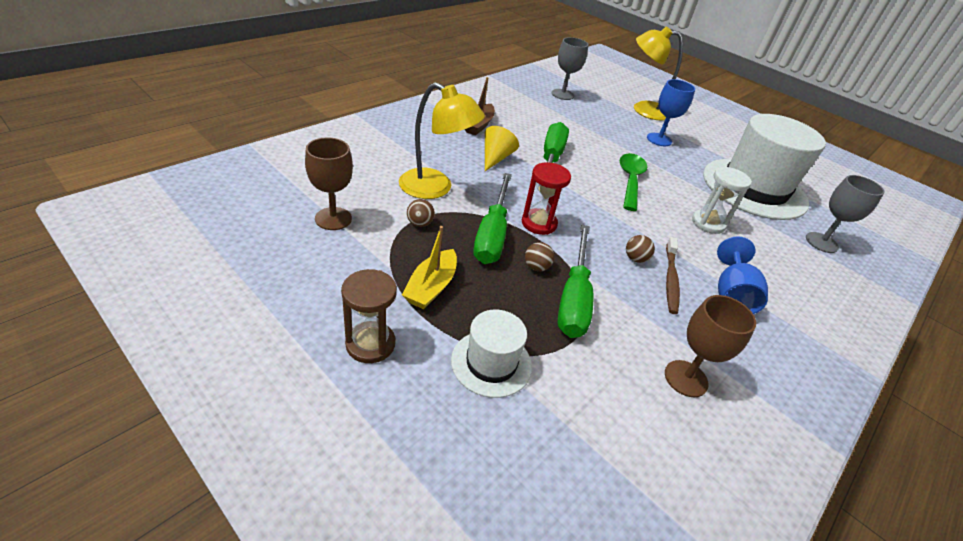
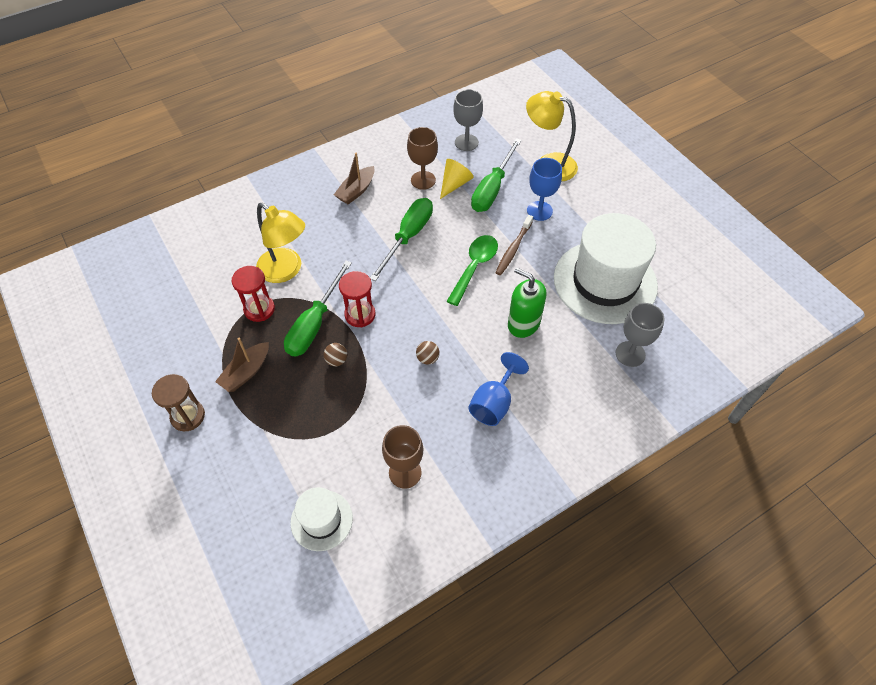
camera: 20 degrees right, 15 degrees up
(333, 219) = (194, 300): brown goblet -> brown goblet (423, 180)
(420, 223) = (259, 309): brown ball -> red hourglass
(431, 287) = (246, 372): yellow boat -> brown boat
(491, 363) = (265, 441): white hat -> white hat (321, 520)
(495, 158) = (355, 235): yellow cone -> yellow cone (454, 184)
(574, 298) = (353, 392): green screwdriver -> green screwdriver (492, 189)
(670, 279) = (447, 382): brown toothbrush -> brown toothbrush (513, 249)
(708, 223) = (523, 324): white hourglass -> green soap dispenser

